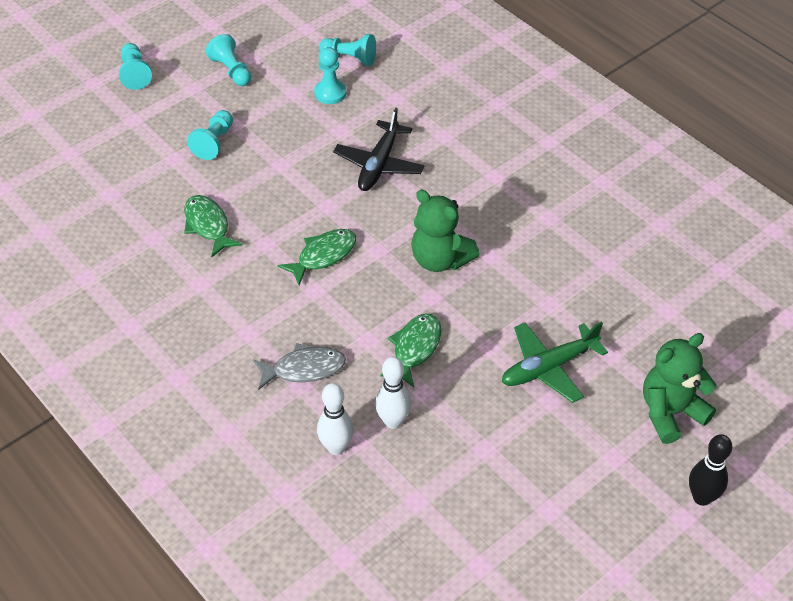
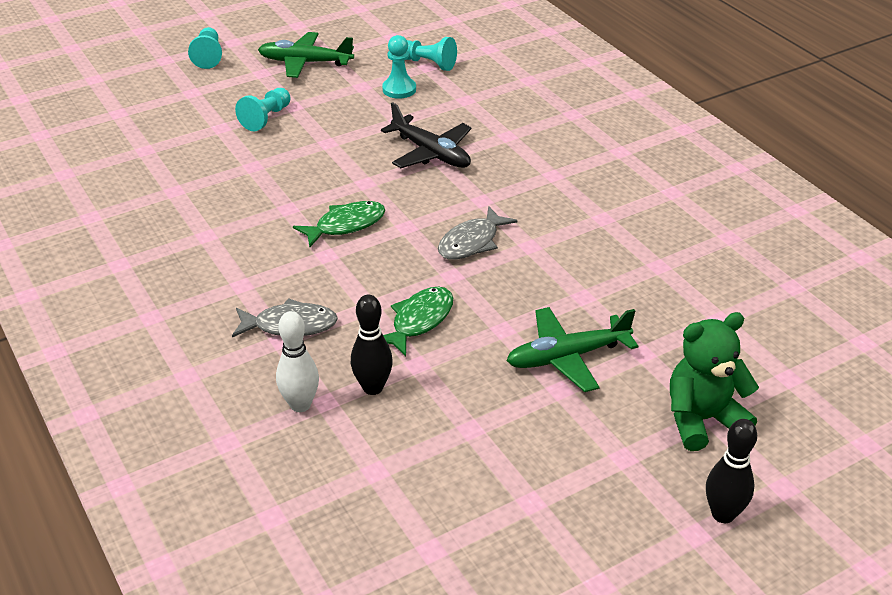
camera: 10 degrees right, 10 degrees down
(208, 225) = (233, 186): green fish -> none
(231, 71) = (305, 63): turquoise pawn -> green plane
(379, 164) = (431, 153): black plane -> black plane turned 75 degrees counterclockwise
(393, 421) = (373, 387): white bowling pin -> black bowling pin
(440, 260) = (471, 242): green teddy bear -> grey fish

